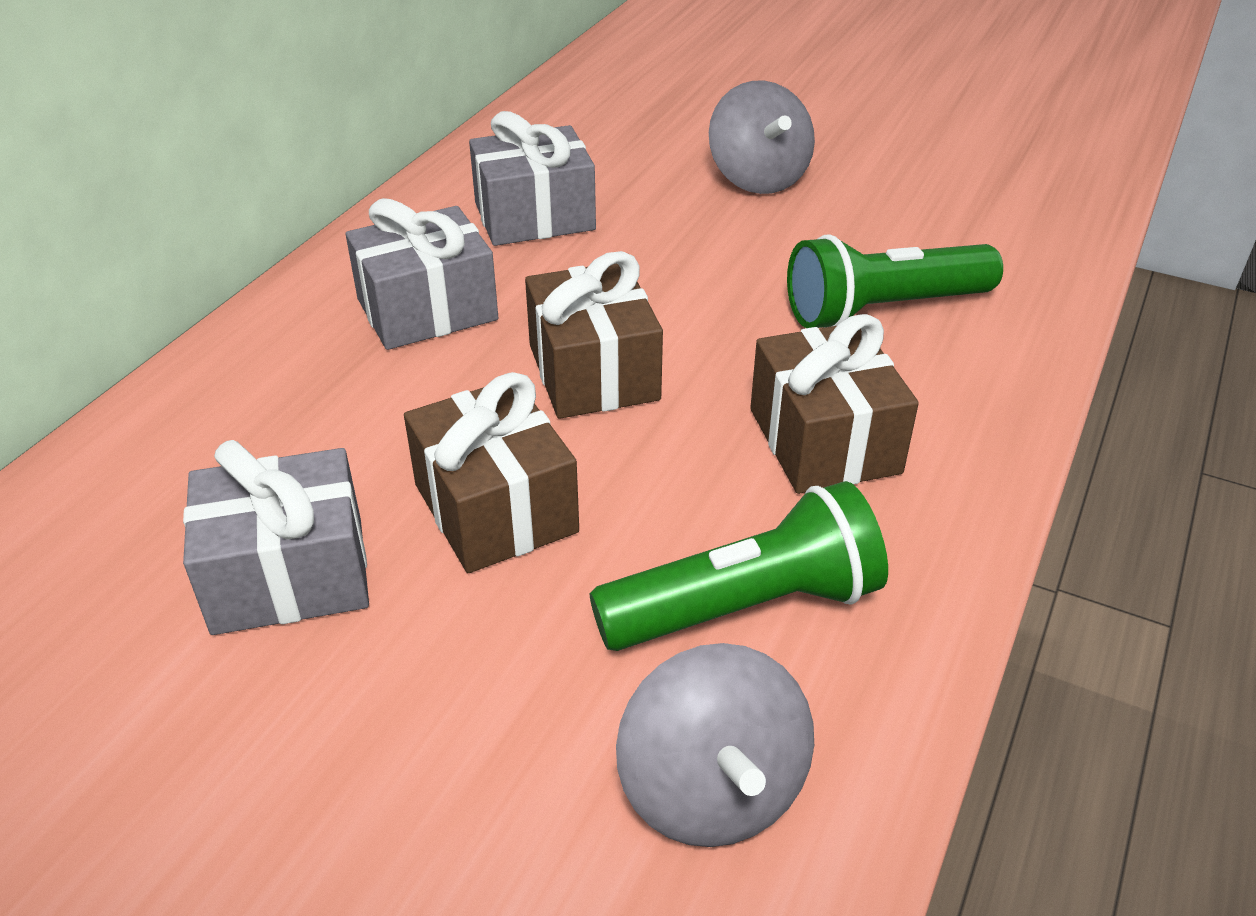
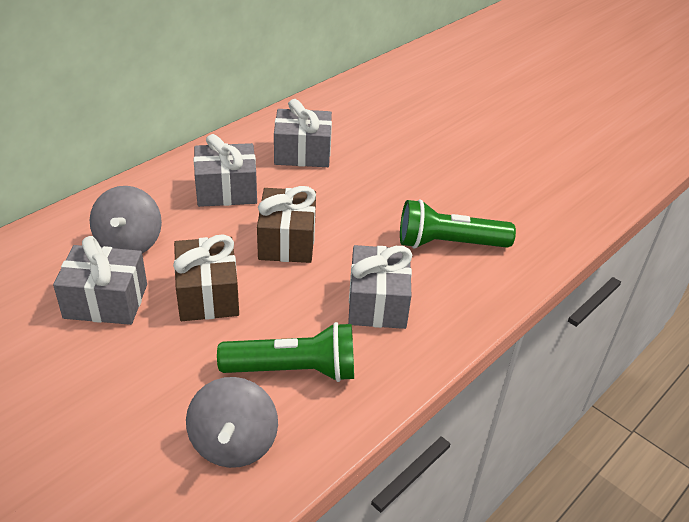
camera: 15 degrees right, 0 degrees up
(758, 178) = (427, 157): grey spinning top -> grey spinning top (129, 243)
(824, 441) = (377, 303): brown gift -> grey gift

